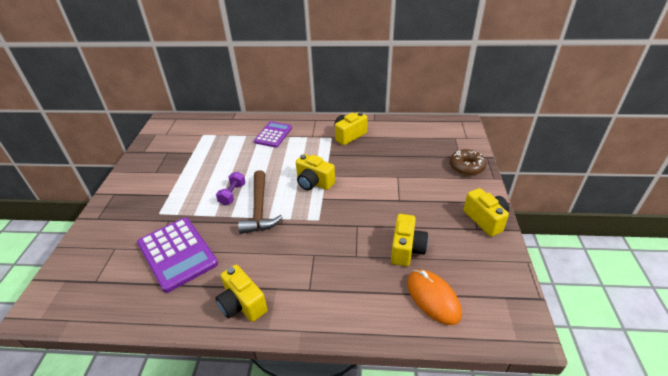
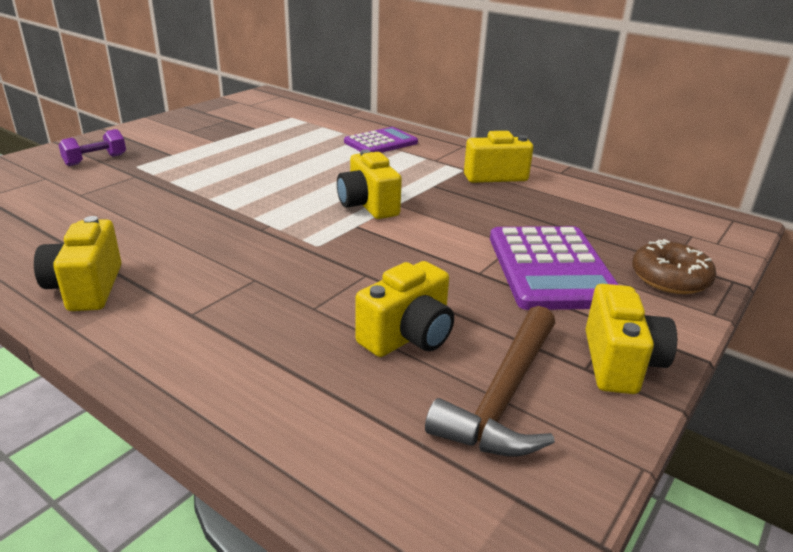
camera: 30 degrees right, 10 degrees down
(177, 254) = (96, 208): purple calculator -> purple calculator (551, 269)
(232, 194) = (243, 179): purple dumbbell -> purple dumbbell (95, 160)
(259, 209) = (254, 205): brown hammer -> brown hammer (504, 397)
(433, 298) = (367, 422): orange mouse -> none

